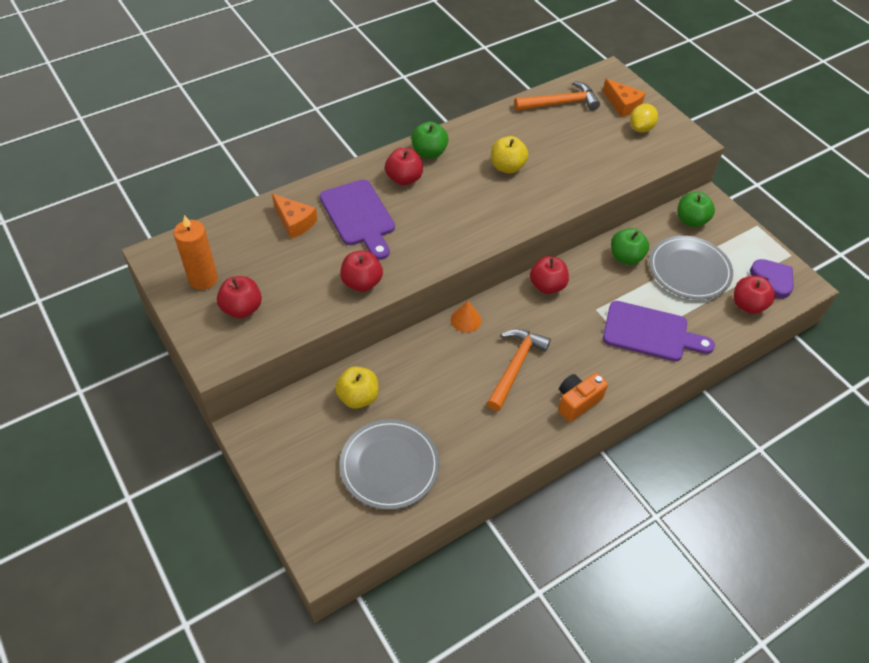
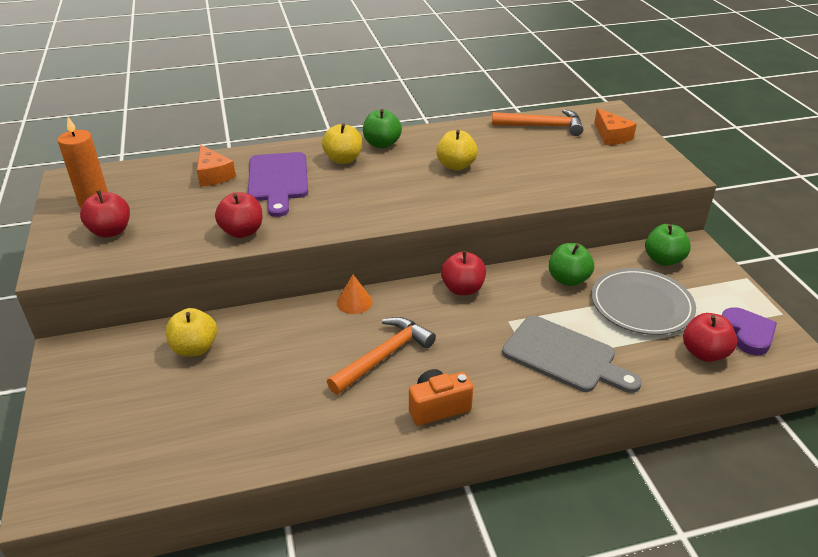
camera: 20 degrees right, 15 degrees down
(389, 466) = (183, 421): grey plate -> none
(404, 179) = (343, 159): red apple -> yellow apple
(640, 128) = (622, 156): yellow lemon -> none
(650, 332) = (564, 356): purple cutting board -> grey cutting board

